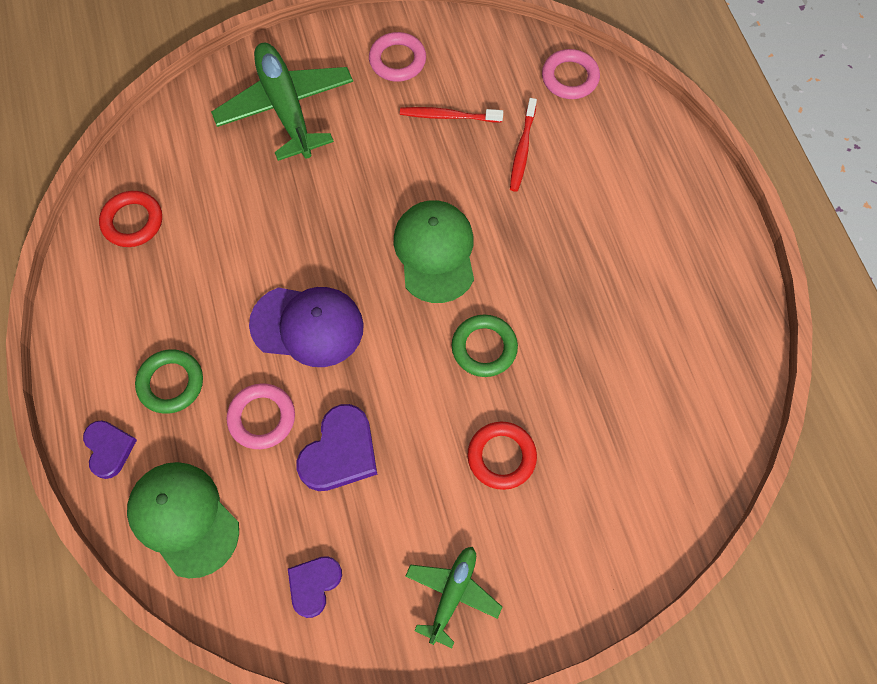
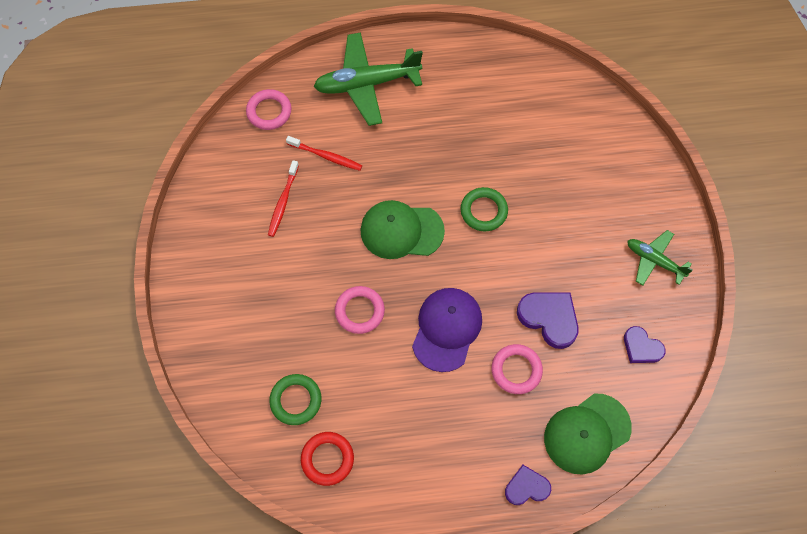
camera: 80 degrees left, 0 degrees up
(171, 383) = (479, 436): green ring -> green ring (296, 400)
(286, 108) = (243, 323): green plane -> green plane (367, 84)
(397, 60) = (219, 231): pink ring -> pink ring (359, 311)
(501, 456) = (565, 214): red ring -> none

